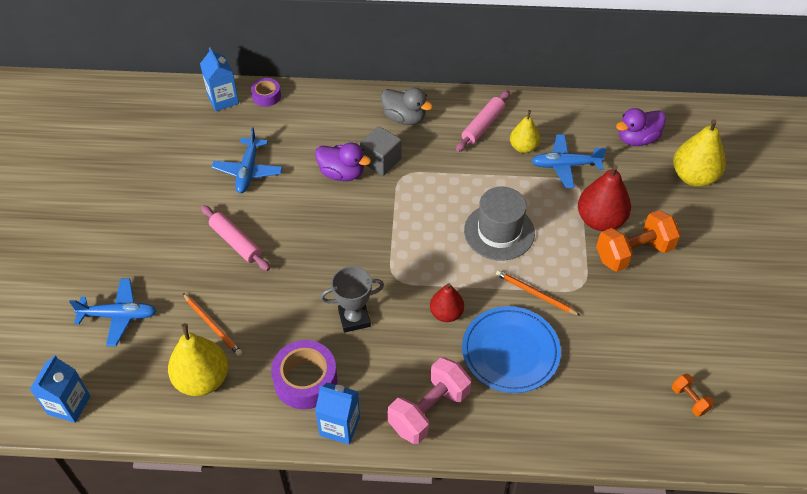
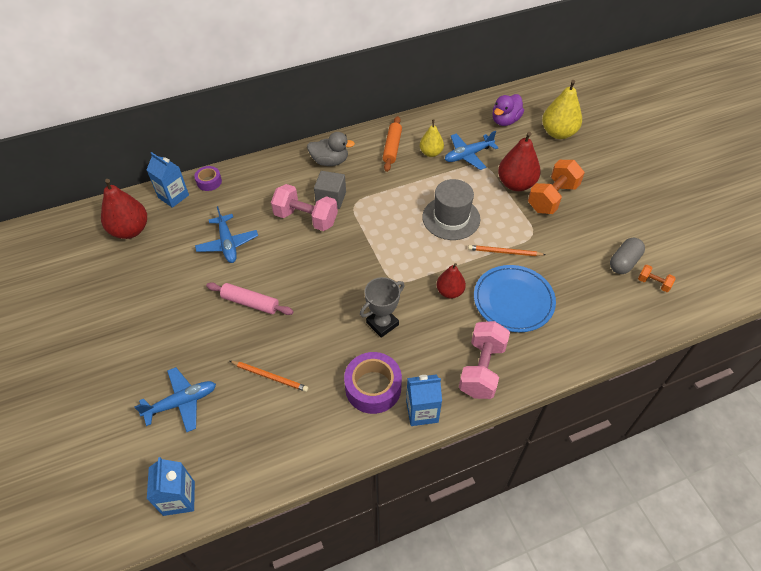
camera: 25 degrees left, 0 degrees up
(163, 121) = (130, 230): none -> red pear
(202, 379) = (287, 424): yellow pear -> none
(342, 173) = (306, 218): purple duck -> pink dumbbell
(482, 126) = (392, 148): pink rolling pin -> orange rolling pin
(670, 361) = (624, 262): none -> grey capsule

